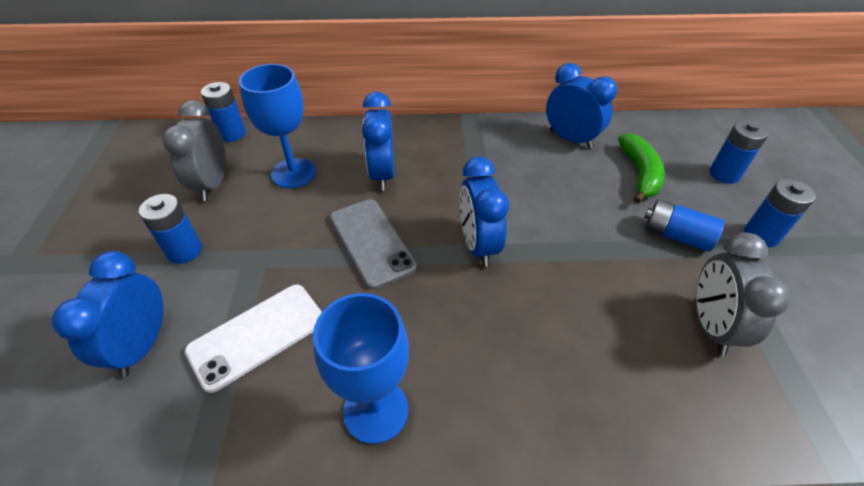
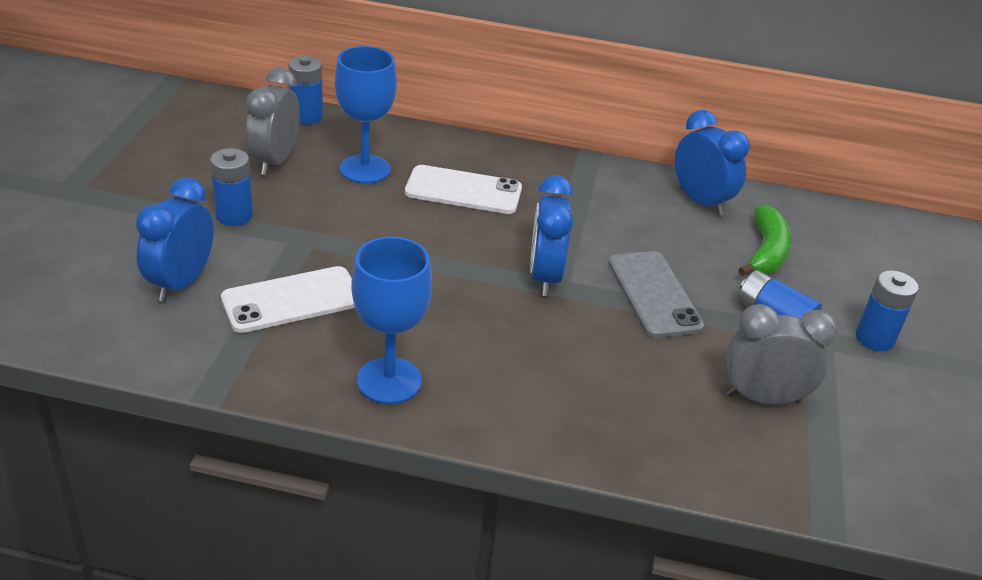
camera: 10 degrees right, 10 degrees down
(371, 242) = (430, 250): grey phone -> grey phone (654, 294)
(382, 174) = (463, 191): blue clock -> white phone
(710, 326) = (763, 398): grey clock -> grey clock turned 75 degrees clockwise
(724, 174) = (870, 274): blue battery -> none

